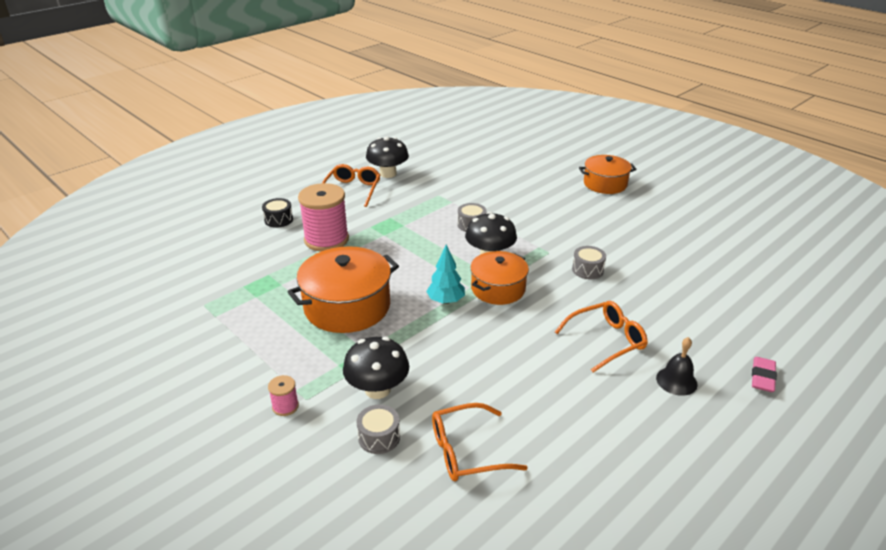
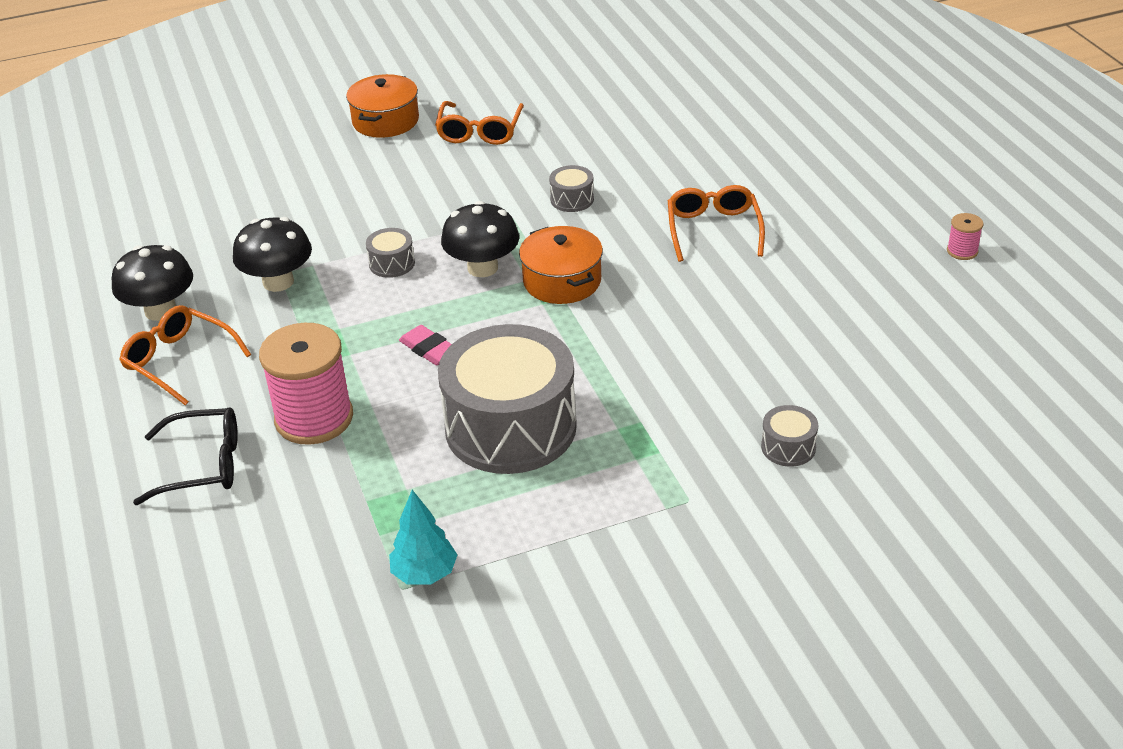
camera: 65 degrees left, 5 degrees up
(278, 220) = (202, 465): black drum -> black glasses
(285, 406) = (693, 523): pink spool -> pink spool (962, 251)
(347, 306) = (510, 427): orange pot -> grey drum
(377, 389) = (703, 432): black mushroom -> black mushroom (278, 282)
(446, 301) = (559, 332): turquoise tree -> turquoise tree (425, 574)
(467, 451) = (840, 382): orange glasses -> orange glasses (479, 131)
(676, 381) = (802, 207): black bell -> none
(762, 377) = (824, 154): pink eraser -> pink eraser (429, 349)

